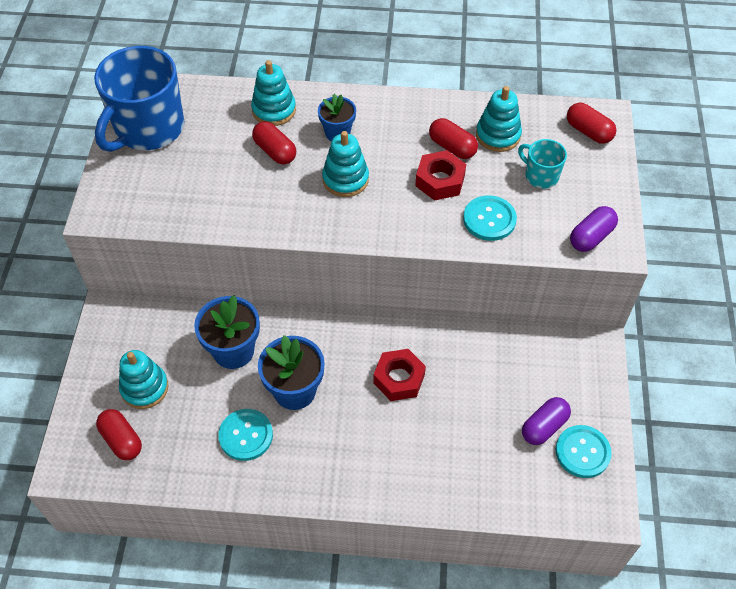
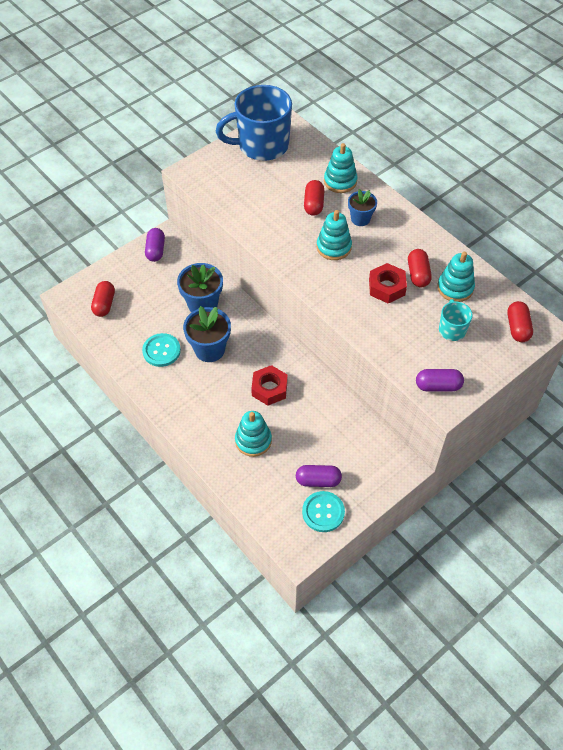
camera: 45 degrees right, 0 degrees up
(113, 335) = (156, 250): none -> purple capsule
(144, 388) = (141, 288): turquoise stacking toy -> turquoise stacking toy (253, 440)
(489, 219) = (388, 329): turquoise button -> none

